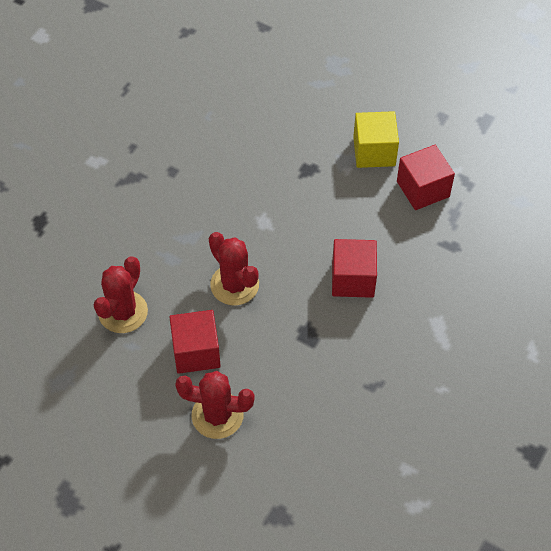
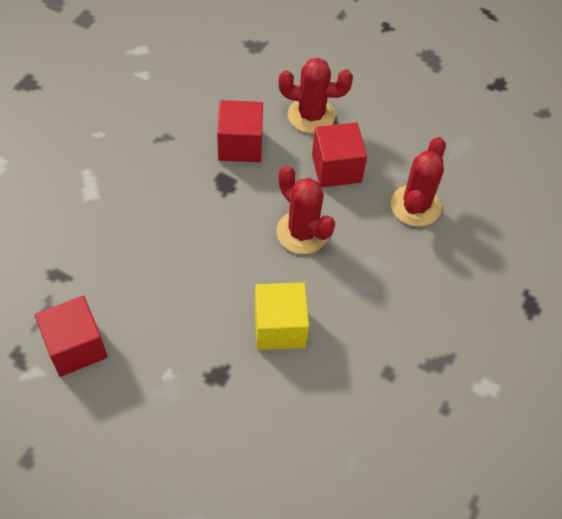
camera: 175 degrees right, 0 degrees up
(353, 279) = (174, 237): red cube -> red cube (240, 145)
(374, 151) = (130, 402): yellow cube -> yellow cube (279, 327)

